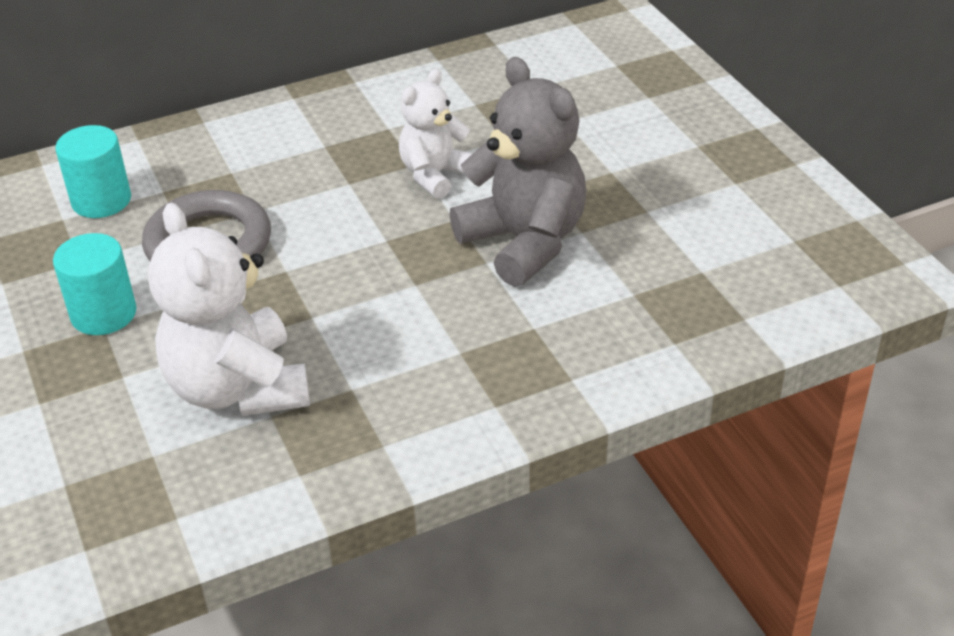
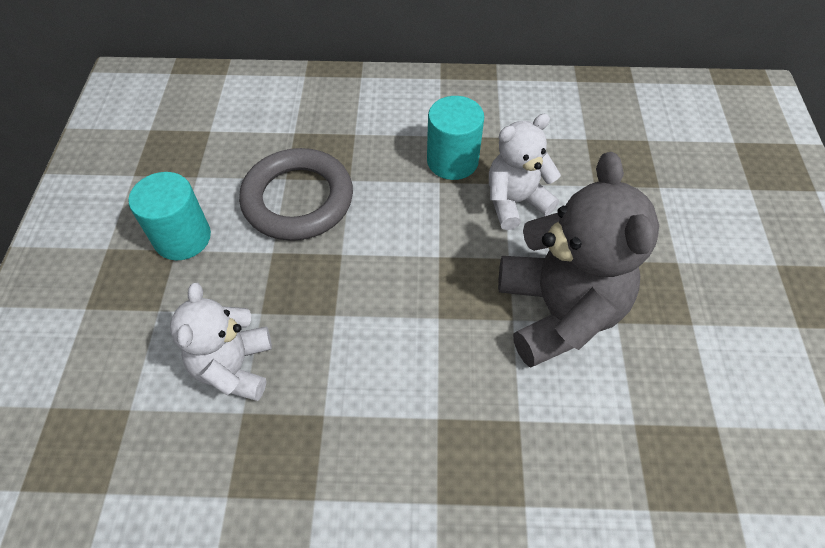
camera: 25 degrees right, 15 degrees up
(101, 200) = (246, 124): turquoise cylinder -> turquoise cylinder (452, 161)
(238, 388) = (234, 367): white teddy bear -> white teddy bear, size x0.61

